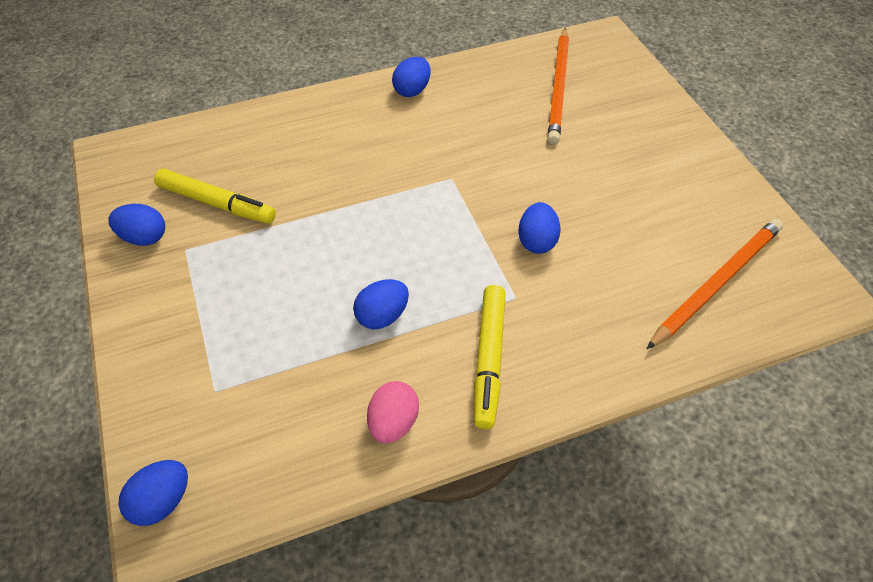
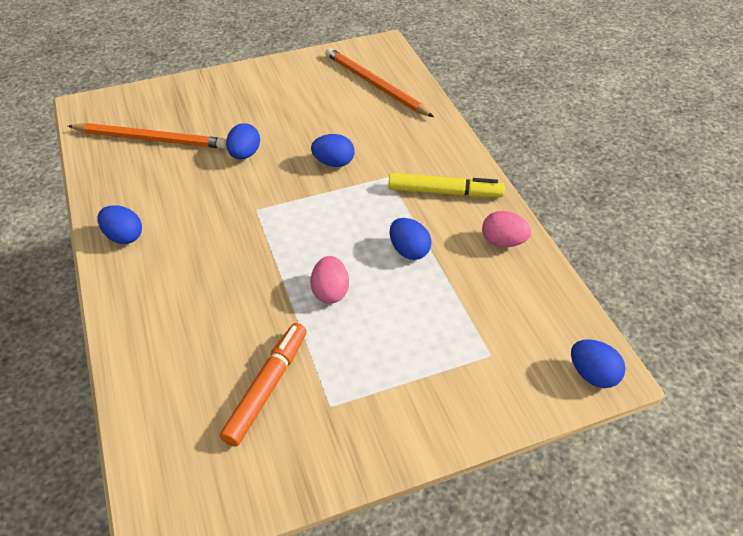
camera: 90 degrees left, 5 degrees down
(144, 237) = (311, 449): blue egg -> blue egg (244, 154)
(217, 203) = (267, 387): yellow marker -> orange marker
(326, 245) = (330, 292): none -> pink egg

